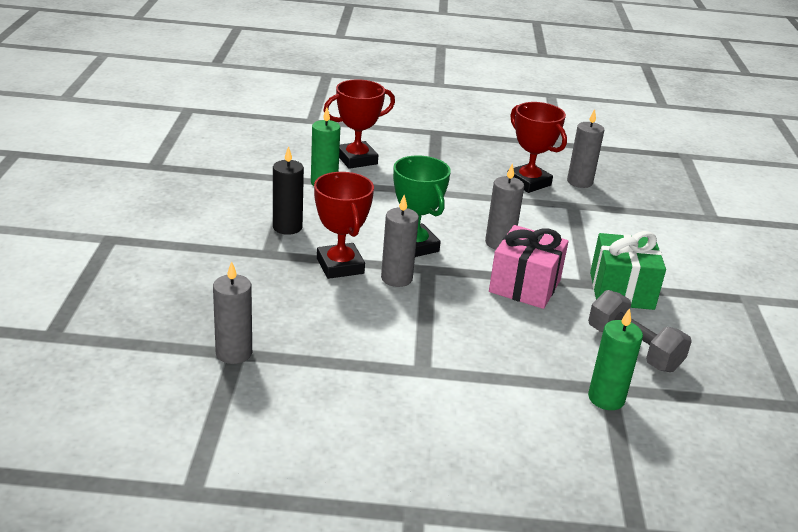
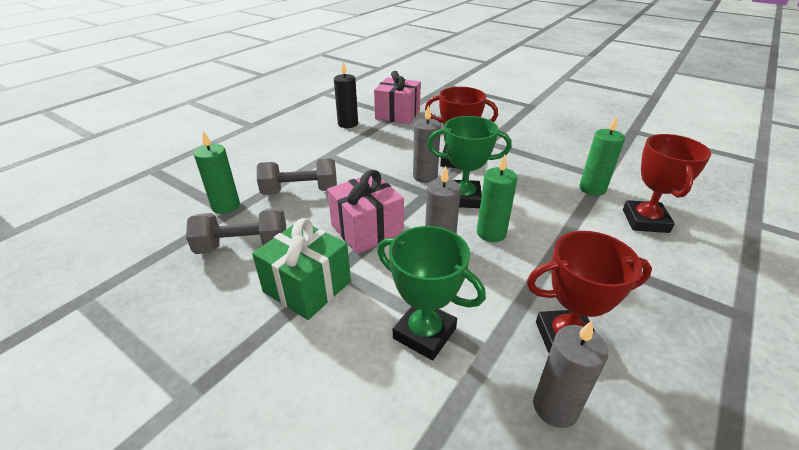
camera: 125 degrees right, 5 degrees up
(234, 353) = (397, 114): grey candle -> pink gift
(287, 227) = (520, 156): black candle -> black candle (348, 124)
(453, 222) = (491, 233): none -> green candle
(519, 355) = (300, 191): none -> grey dumbbell
(590, 229) = (424, 333): none -> green trophy

